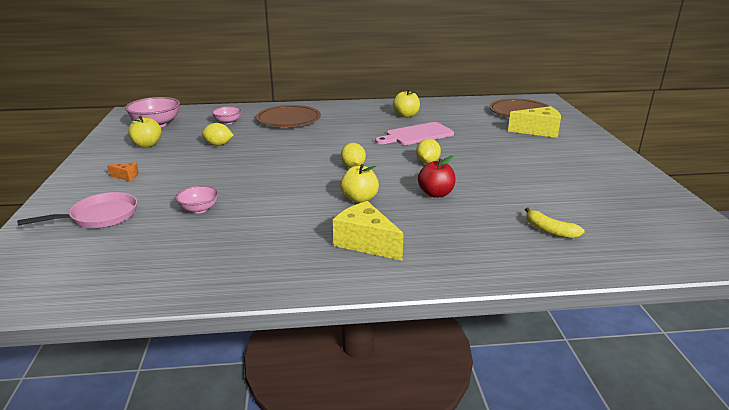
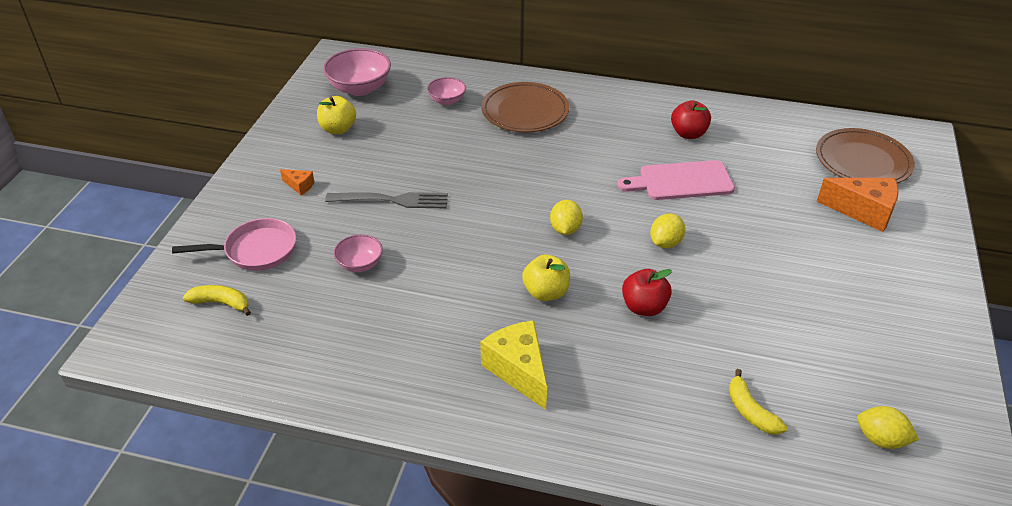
camera: 20 degrees right, 15 degrees up
(76, 253) = (221, 303): none -> yellow banana
(210, 172) = (392, 200): none -> grey fork
(218, 145) = (419, 147): yellow lemon -> yellow lemon (881, 439)
(406, 115) = (688, 134): yellow apple -> red apple
(538, 131) = (863, 211): yellow cheese -> orange cheese

